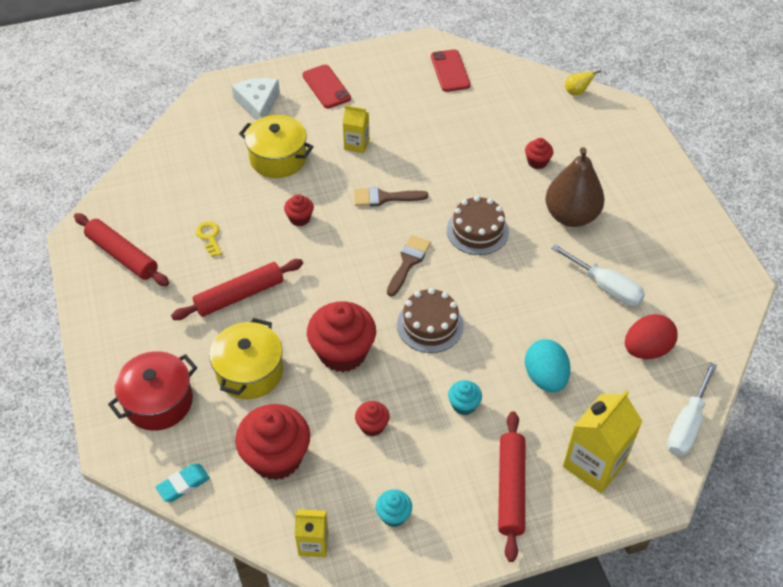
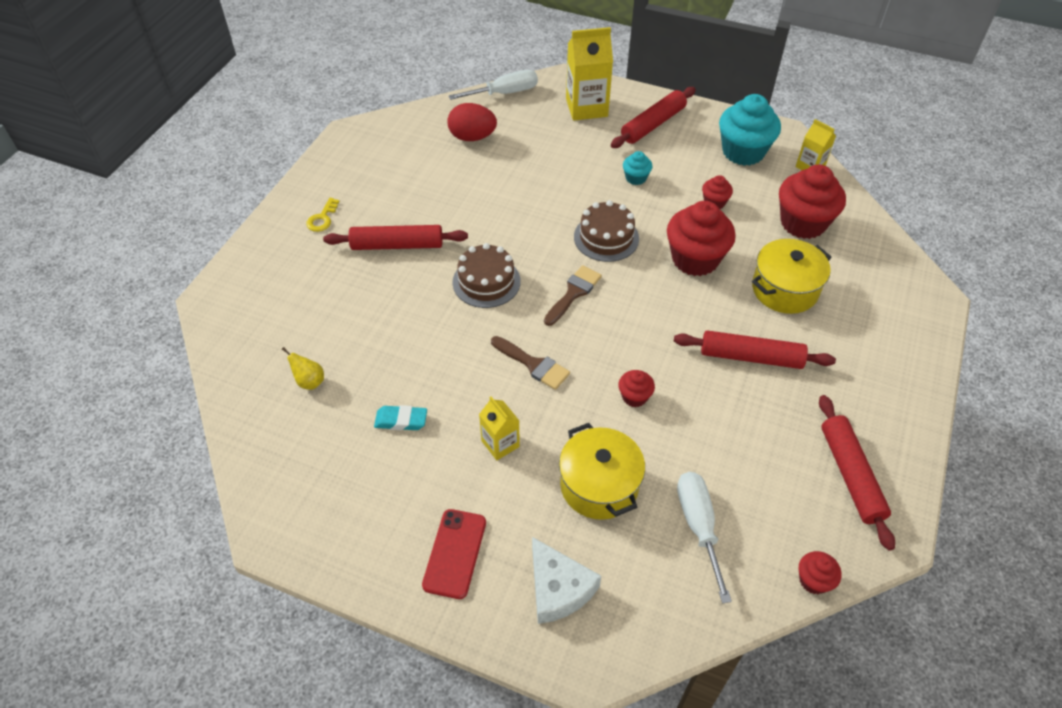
camera: 140 degrees left, 0 degrees up
(158, 402) = (879, 311): red pot -> none
(183, 484) = (887, 245): turquoise eraser -> turquoise eraser (401, 420)
(209, 237) = (742, 436): yellow key -> yellow key (322, 218)
(258, 104) = (558, 588): white cheese -> white cheese turned 60 degrees counterclockwise
(394, 515) = (743, 152): turquoise cupcake -> turquoise cupcake, size x2.09
(408, 262) = (573, 293): brown brush -> brown brush turned 150 degrees clockwise
(450, 71) = (299, 470): red phone -> none
(537, 162) = (358, 306): red cupcake -> red cupcake (813, 580)
(545, 377) = (561, 161): turquoise egg -> none
(571, 216) = (397, 245): brown pear -> red rolling pin
(576, 92) = (222, 350): yellow pear -> yellow pear (309, 381)
(606, 287) = (444, 184): white screwdriver -> white screwdriver (698, 526)

